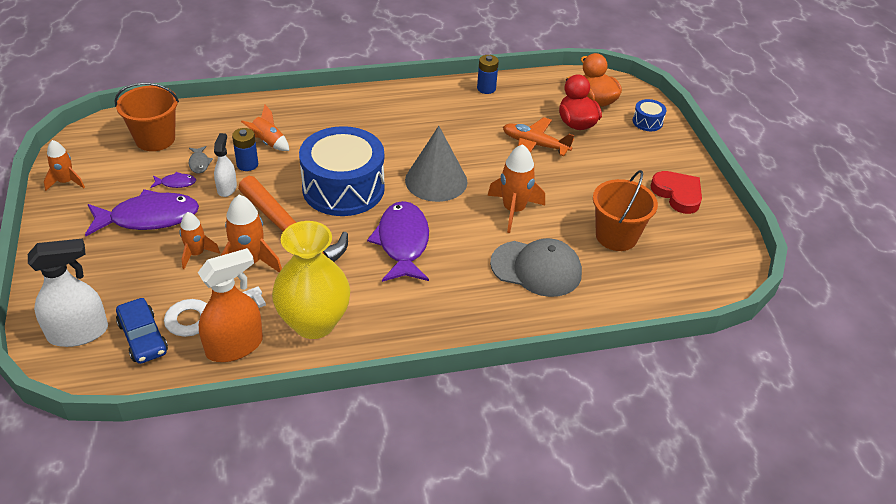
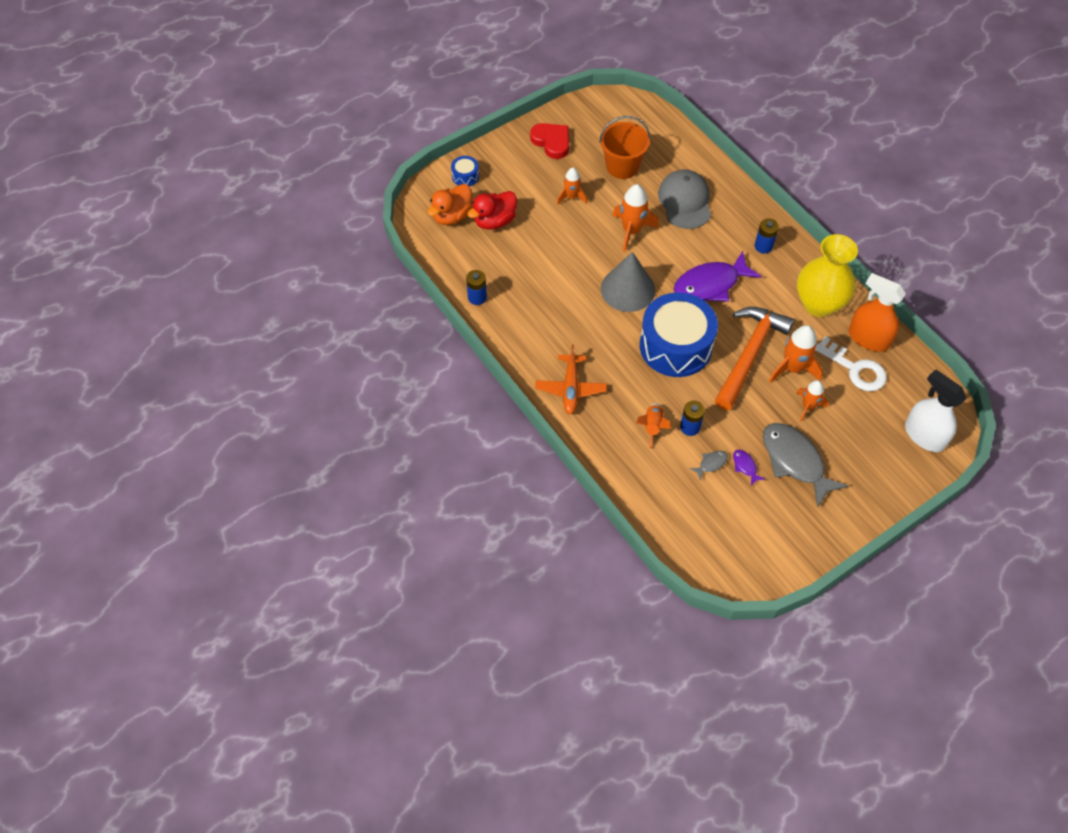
camera: 110 degrees left, 15 degrees up
(66, 182) = (798, 551): orange rocket -> orange rocket (571, 197)
(143, 337) = (900, 394): blue car -> none
(149, 218) = (795, 461): purple fish -> grey fish
(155, 139) = (702, 518): orange bucket -> none
(227, 188) = (727, 426): white spray bottle -> none
(429, 310) = (763, 246): none -> blue battery
(535, 144) = (541, 240): orange plane -> orange plane (570, 388)
(677, 194) = (551, 142): red heart -> red heart turned 105 degrees clockwise

